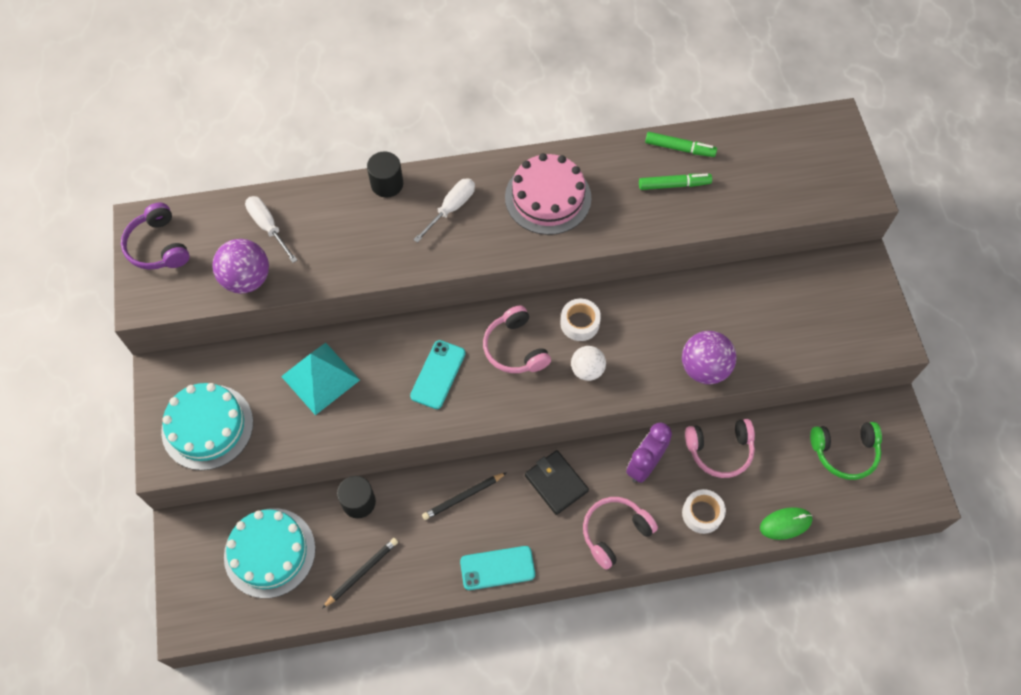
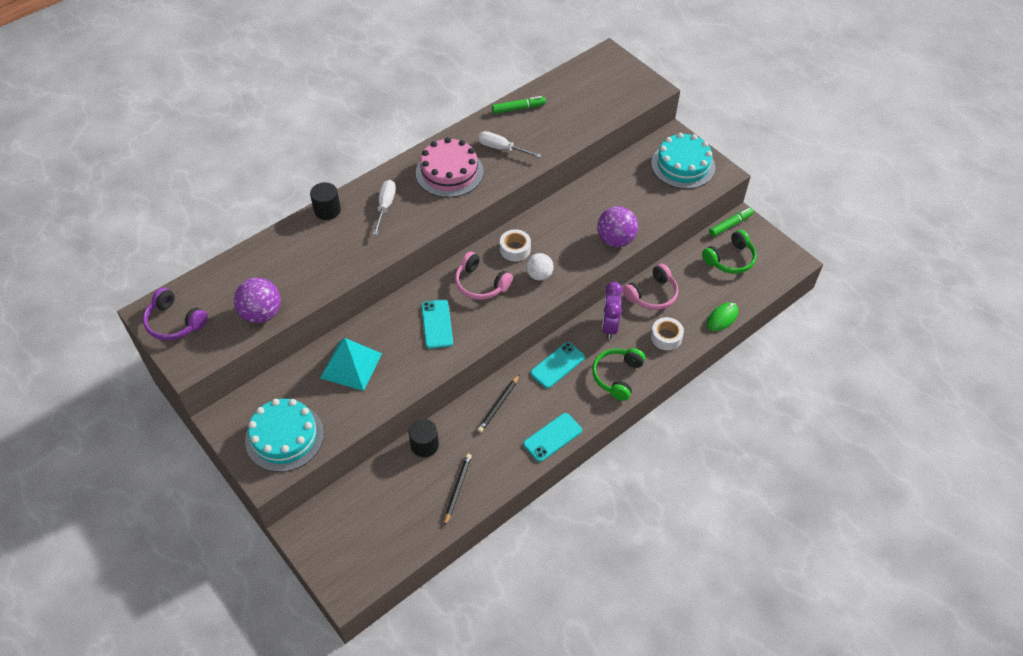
camera: 30 degrees left, 10 degrees down
(268, 227) = (255, 273): white screwdriver -> white screwdriver (501, 148)
(269, 552) = (379, 511): turquoise cake -> turquoise cake (683, 165)
(556, 483) = (557, 365): black wallet -> turquoise phone
(615, 532) = (617, 376): pink headphones -> green headphones
(674, 185) = (529, 131): green marker -> green marker (730, 225)

